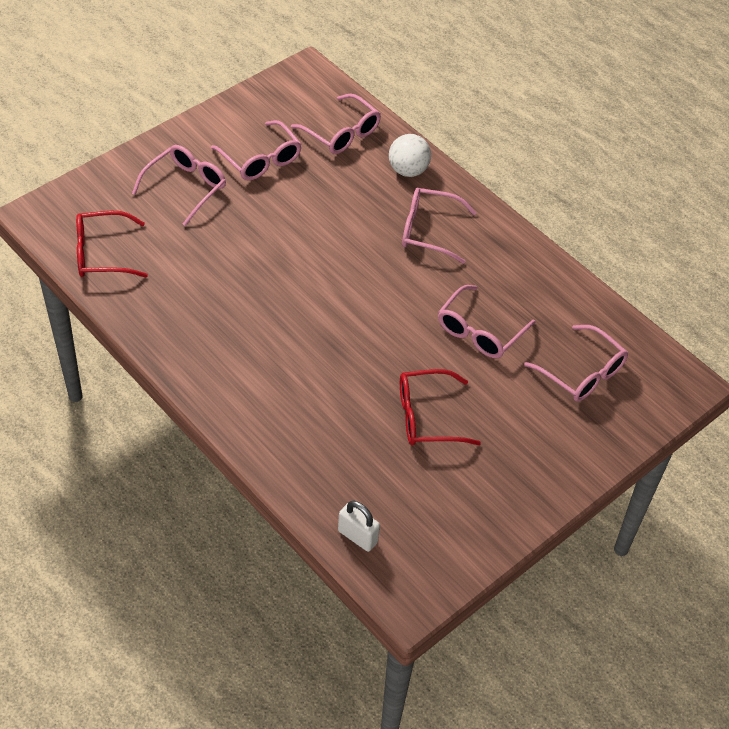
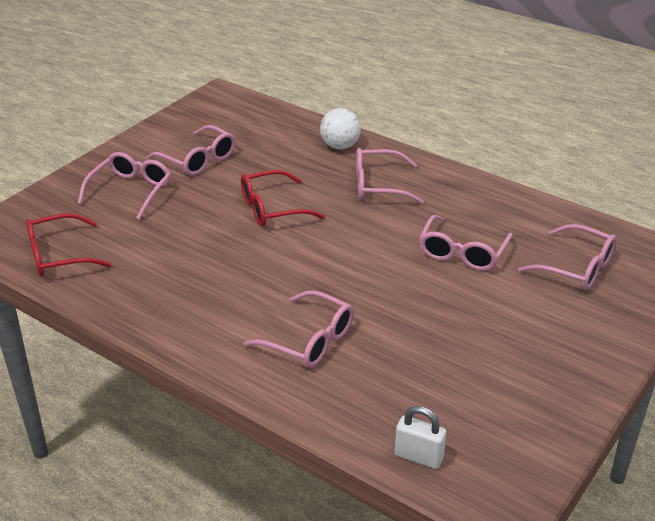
camera: 10 degrees left, 15 degrees down
(342, 133) = (268, 130): pink glasses -> pink glasses (309, 340)
(427, 417) = (444, 332): red glasses -> red glasses (272, 208)

